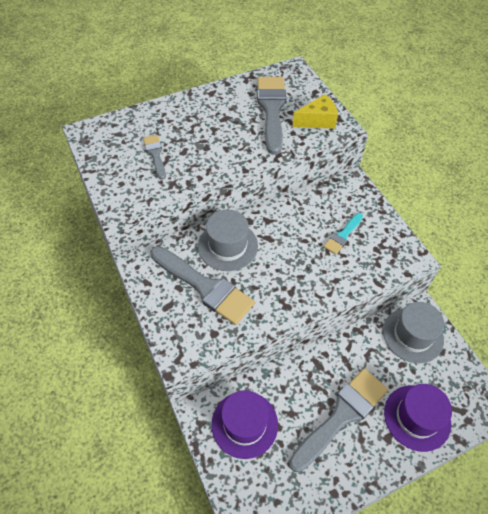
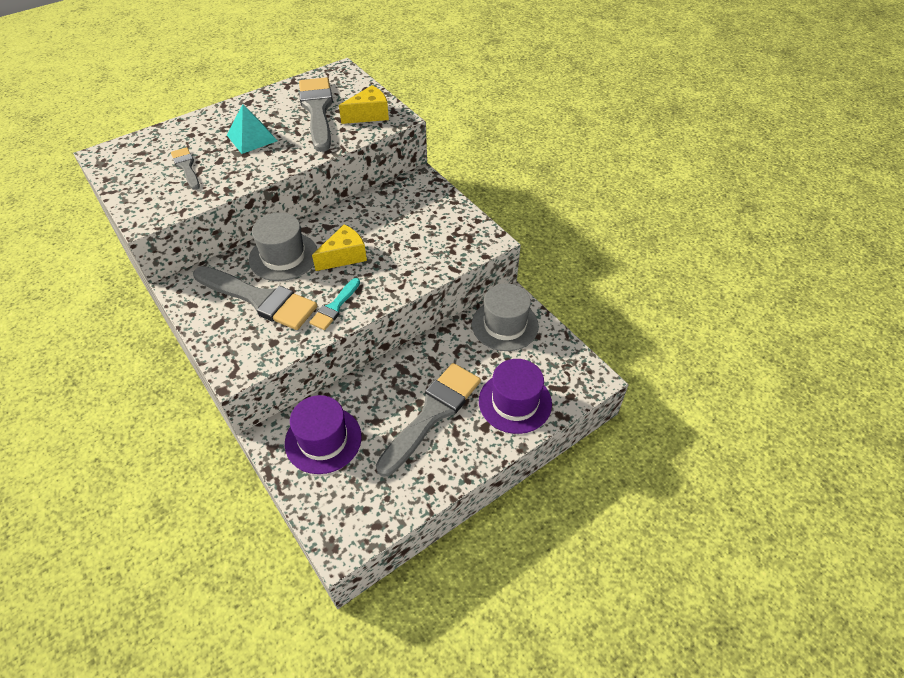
camera: 10 degrees left, 5 degrees down
(213, 131) = (252, 137): none -> turquoise pyramid
(280, 254) = (344, 256): none -> yellow cheese
(343, 235) = (412, 230): turquoise brush -> turquoise brush (334, 307)

